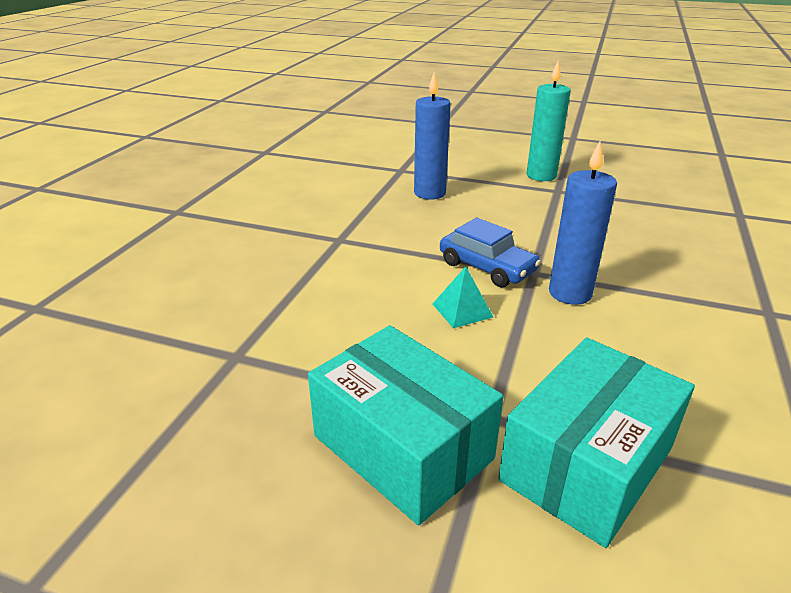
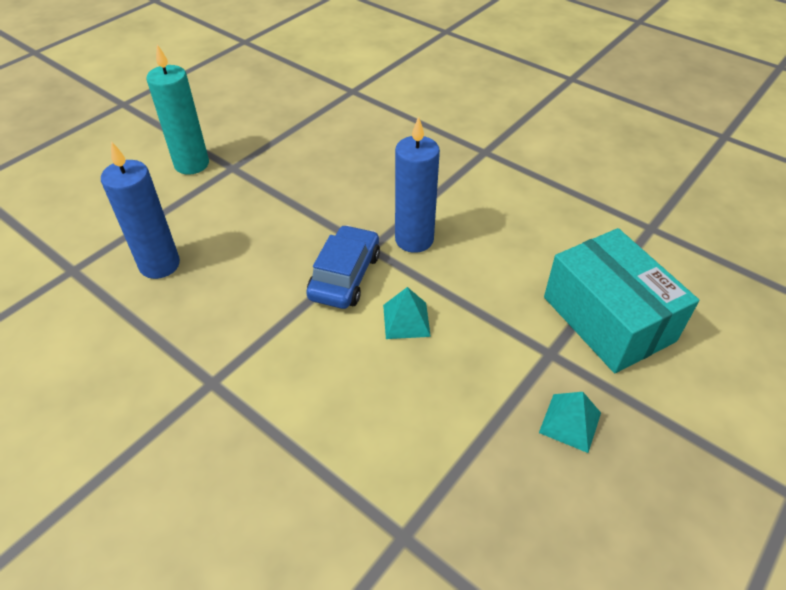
camera: 70 degrees left, 15 degrees up
(402, 447) = (570, 422): turquoise box -> turquoise pyramid
(487, 267) = (345, 276): blue car -> blue car turned 45 degrees counterclockwise

